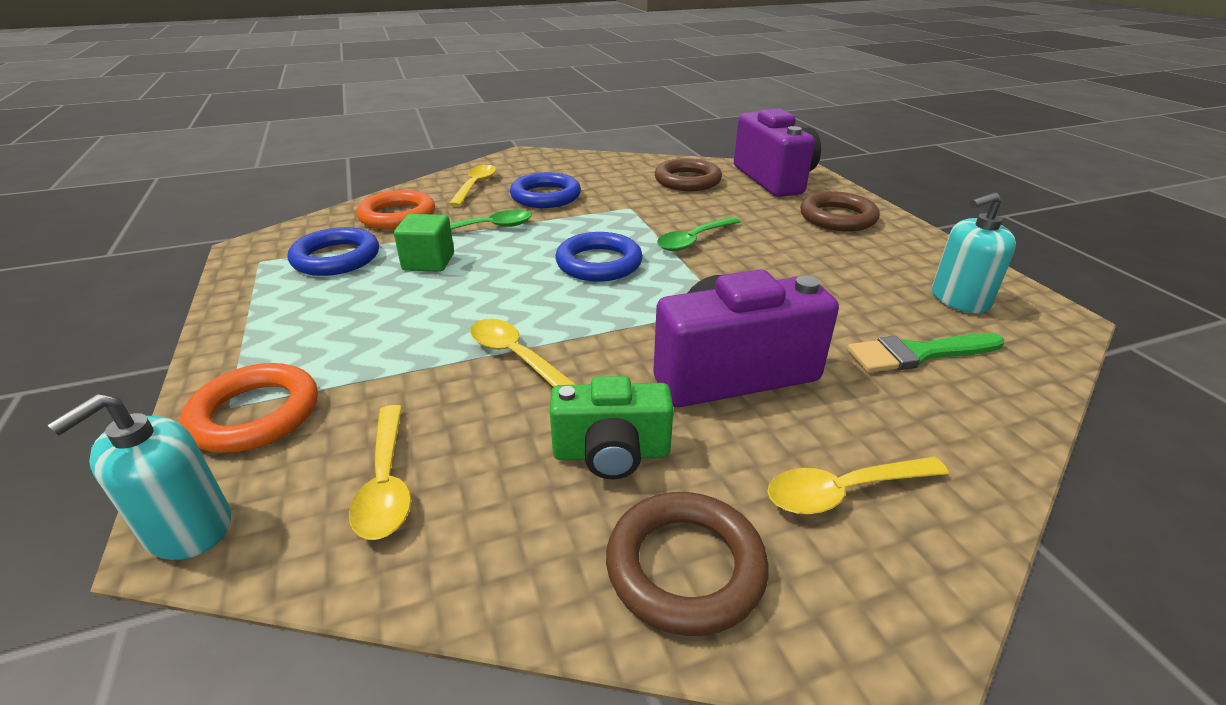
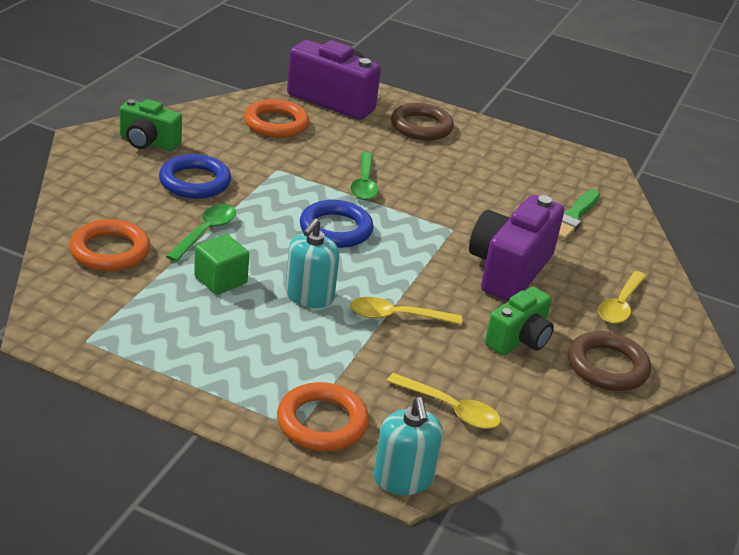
camera: 50 degrees left, 0 degrees up
(336, 258) = (143, 309): blue ring -> none
(475, 186) = (114, 193): yellow spoon -> none
(560, 166) = (148, 142): none -> green camera
(687, 180) = (276, 124): brown ring -> orange ring
(959, 299) = (552, 171): turquoise soap dispenser -> turquoise soap dispenser (309, 296)

